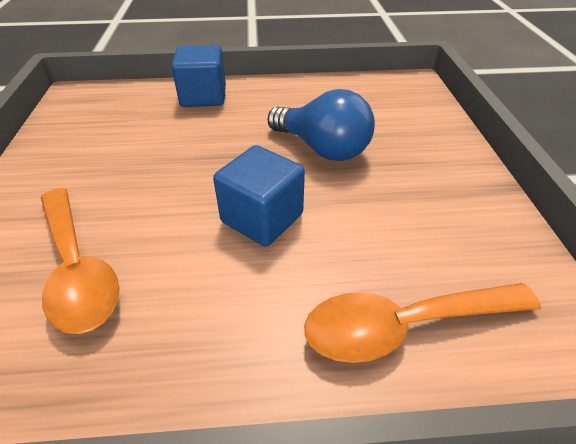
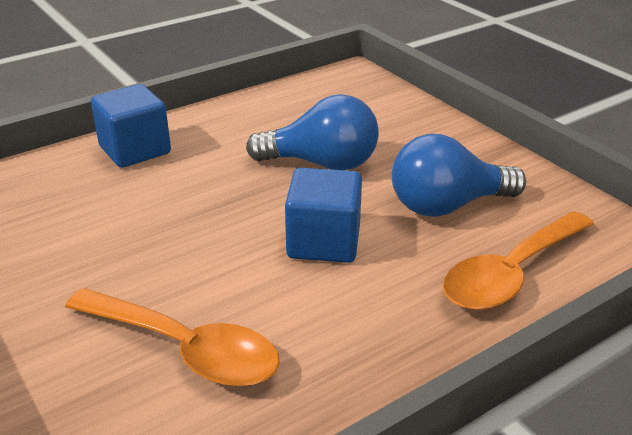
camera: 30 degrees left, 10 degrees down
(398, 225) = (447, 206): none -> blue light bulb

